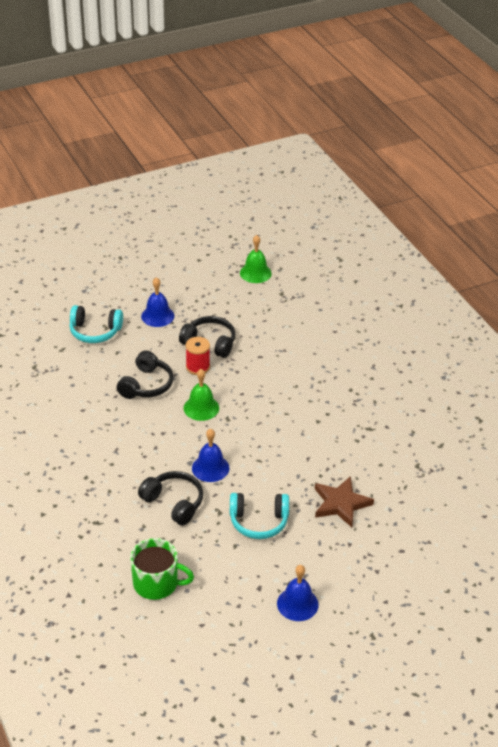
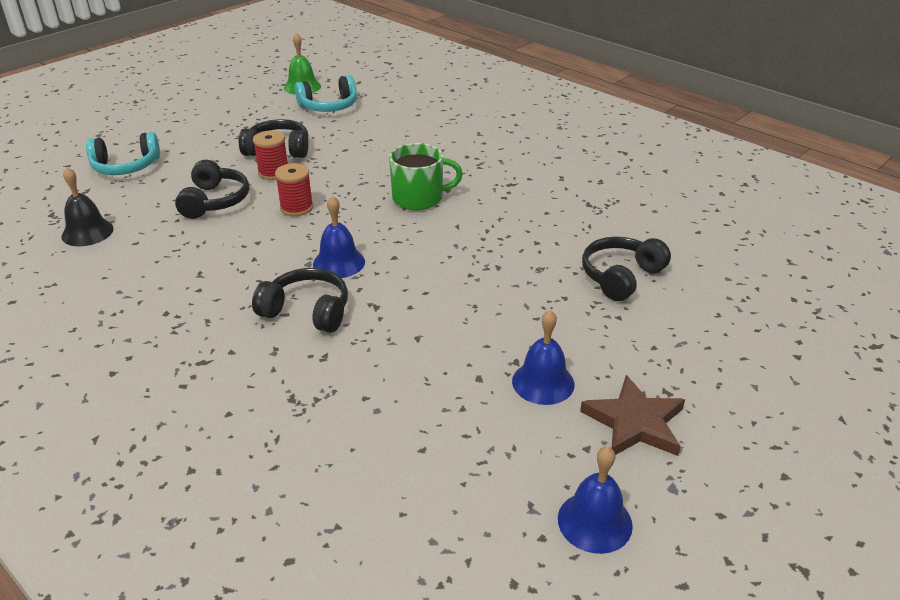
camera: 20 degrees left, 5 degrees down
(54, 391) = (87, 232): none -> black bell
(156, 583) = (327, 414): green mug -> green mug (419, 198)
(157, 316) = (202, 139): blue bell -> blue bell (594, 522)
(201, 408) = (296, 208): green bell -> red spool
(258, 521) = (434, 303): turquoise headphones -> turquoise headphones (329, 106)
(341, 504) = (526, 259): brown star -> brown star (635, 422)
(399, 539) = (621, 277): none -> black headphones

